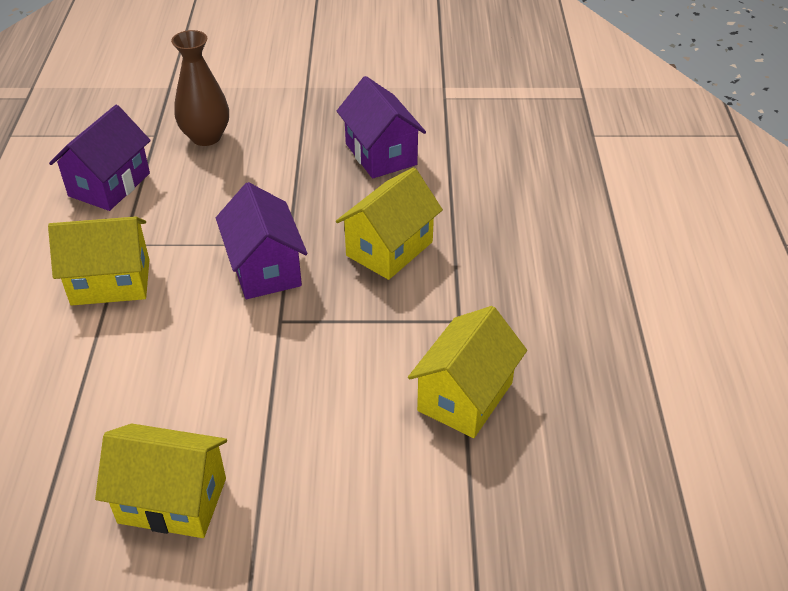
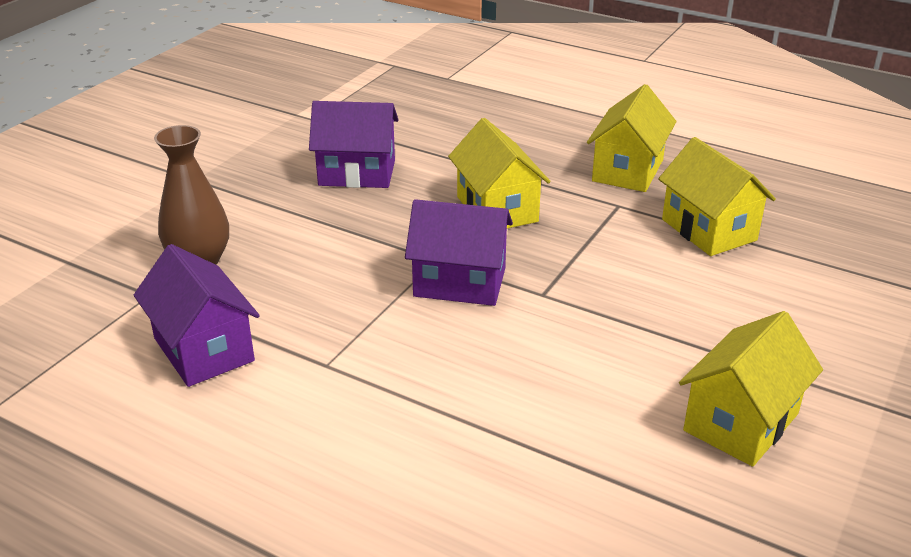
camera: 60 degrees left, 10 degrees down
(110, 282) = (384, 389): yellow house -> yellow house (628, 170)

